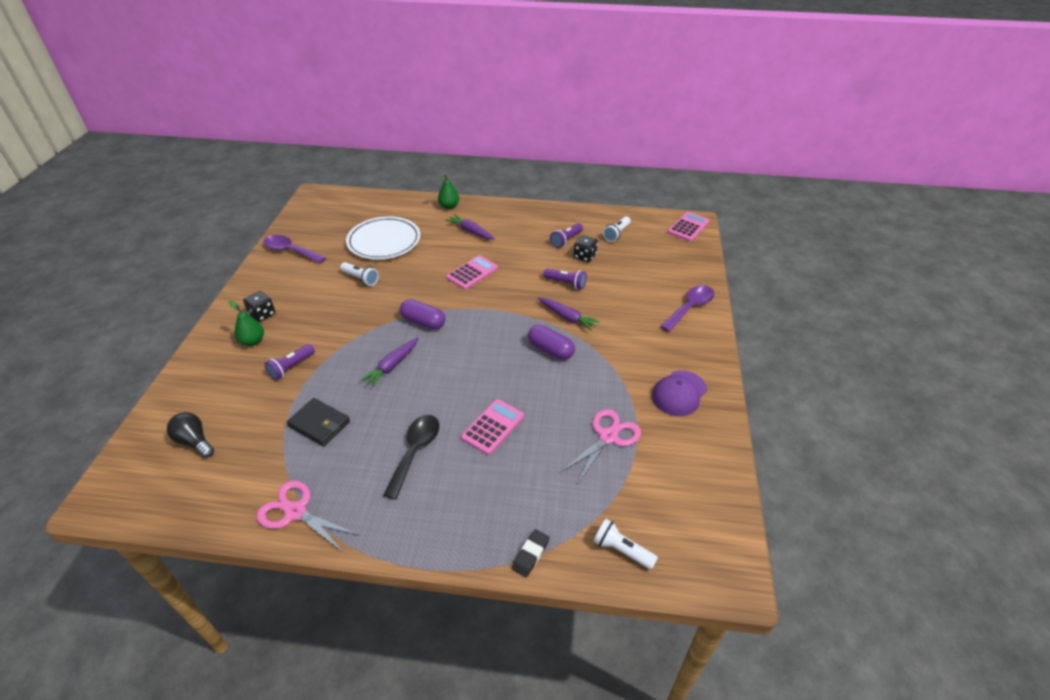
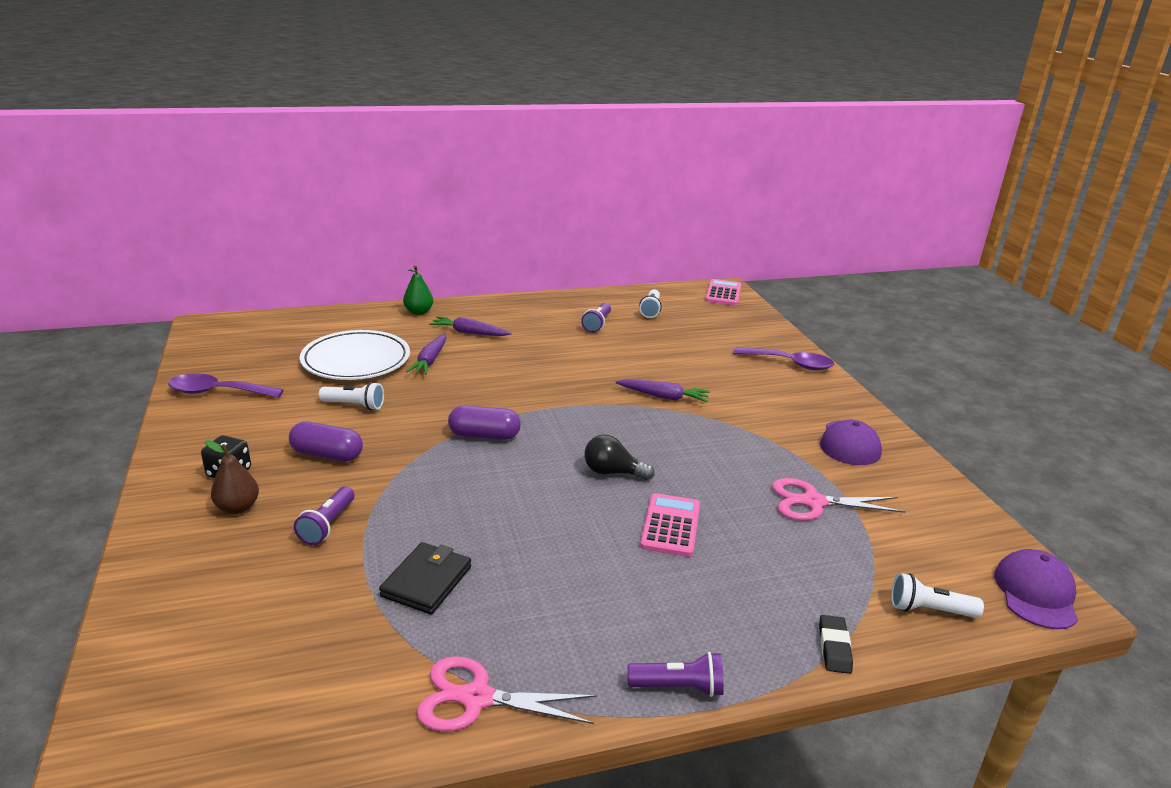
camera: 25 degrees left, 15 degrees down
(194, 441) = (232, 656): black light bulb -> black light bulb (612, 472)
(252, 341) = (237, 508): green pear -> brown pear
(319, 424) = (426, 581): black wallet -> black wallet turned 75 degrees counterclockwise
(392, 365) = (480, 491): purple carrot -> purple carrot (430, 360)
(415, 451) = (592, 577): black spoon -> none
(472, 273) = (507, 374): pink calculator -> none
(550, 350) = (672, 432): purple capsule -> purple capsule (327, 455)
(566, 283) = (633, 365): purple flashlight -> purple flashlight (678, 687)
(584, 256) = (632, 336): black dice -> none
(608, 437) = (813, 502): pink scissors -> pink scissors turned 105 degrees counterclockwise
(690, 308) = (790, 364): purple spoon -> purple spoon turned 90 degrees clockwise
(717, 565) = (1036, 593): none -> purple cap

